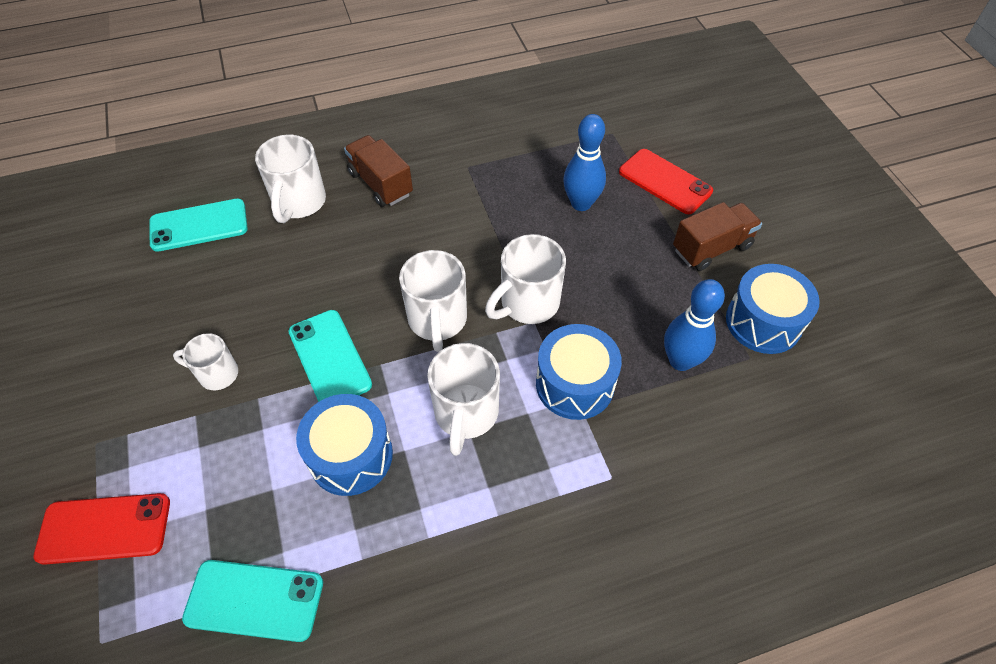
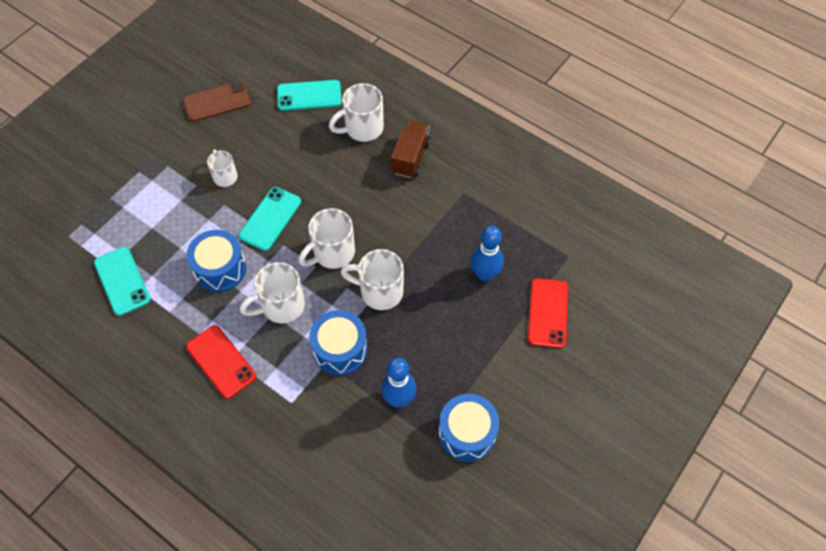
camera: 55 degrees right, 5 degrees up
(95, 321) = (217, 102): none -> brown phone
(104, 528) = (117, 195): red phone -> red phone (221, 361)
(199, 225) = (309, 96): turquoise phone -> turquoise phone turned 45 degrees counterclockwise
(711, 248) = (508, 372): brown truck -> none

